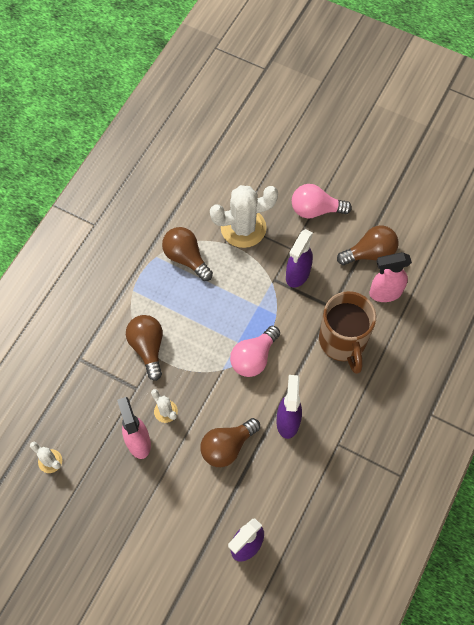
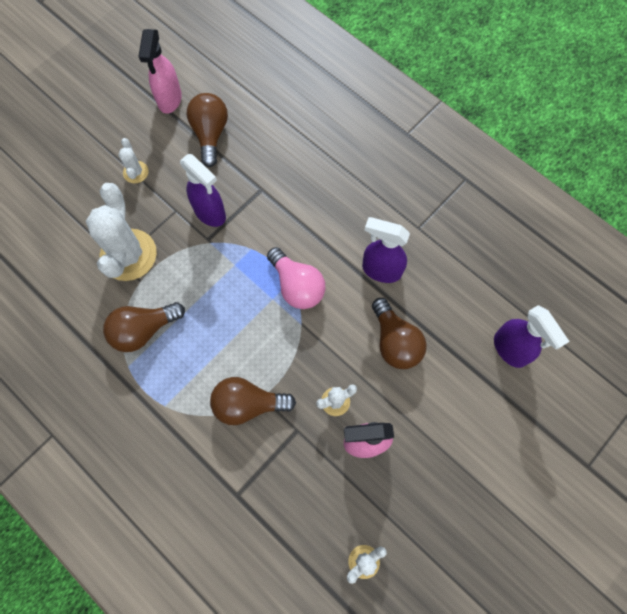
camera: 75 degrees left, 5 degrees up
(315, 210) = (136, 172): pink light bulb -> white cactus
(343, 342) = (306, 190): brown mug -> none
(384, 293) = (262, 134): pink spray bottle -> pink spray bottle (169, 100)

